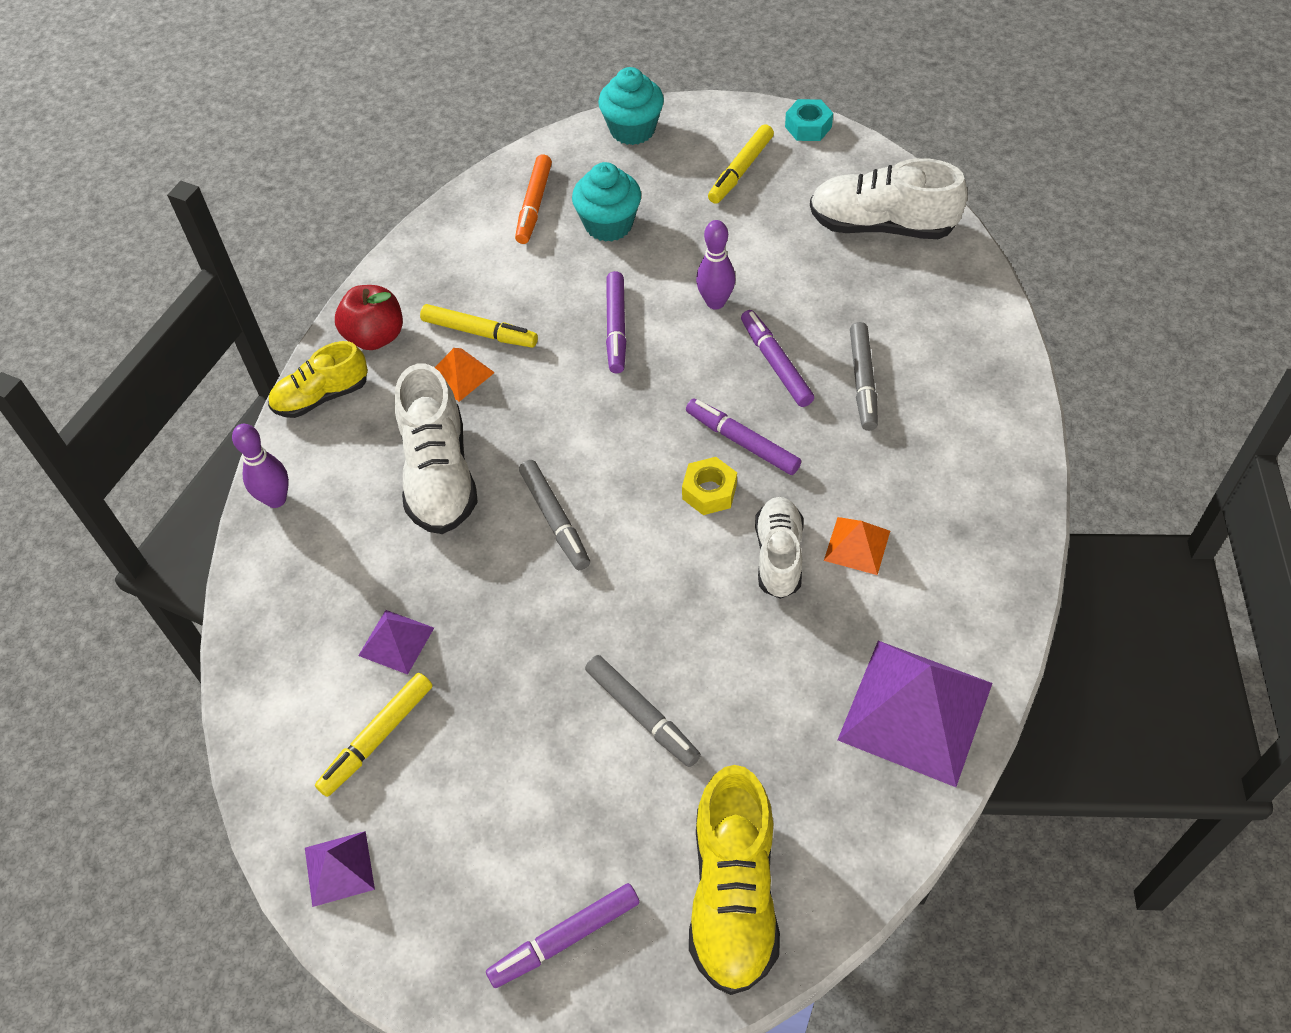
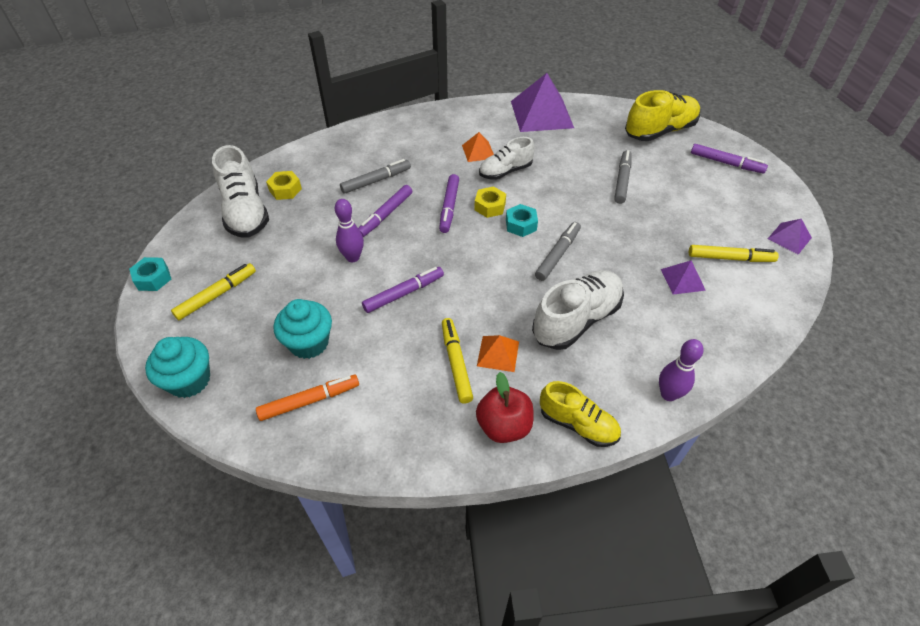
camera: 125 degrees left, 5 degrees down
(643, 509) = (521, 225): none -> turquoise nut
(741, 170) = (217, 295): yellow marker -> yellow marker turned 45 degrees counterclockwise
(906, 276) = (285, 190): none -> yellow nut

